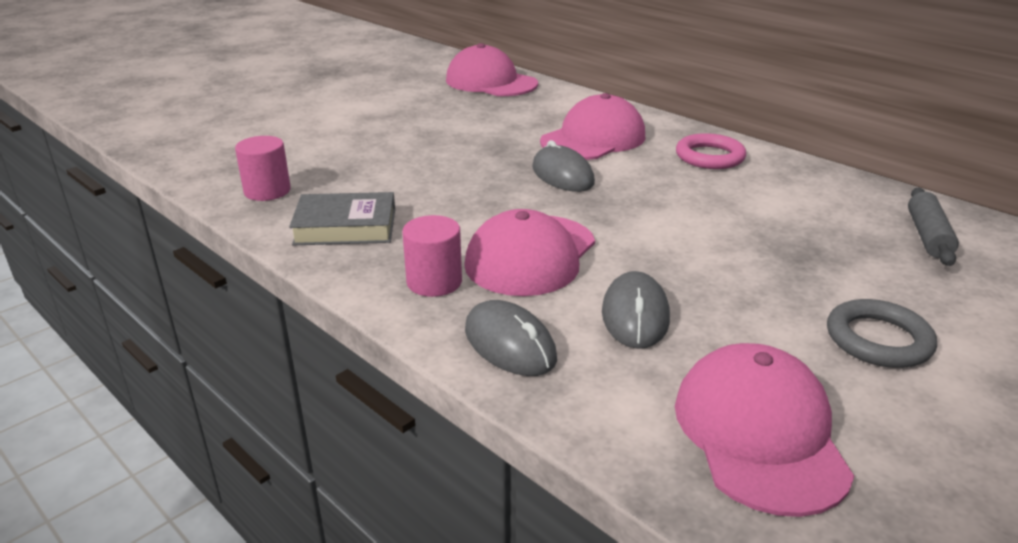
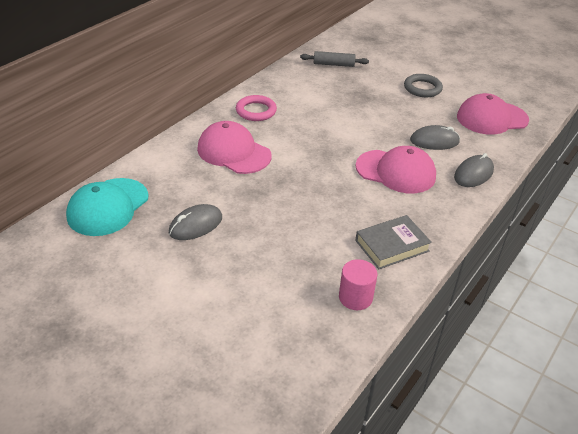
camera: 100 degrees left, 10 degrees up
(345, 226) = (392, 246): grey book -> grey book turned 75 degrees clockwise
(434, 282) = (436, 201): pink cylinder -> none
(491, 82) = (108, 207): pink cap -> turquoise cap
(562, 175) = (294, 163): grey mouse -> grey mouse (195, 225)

